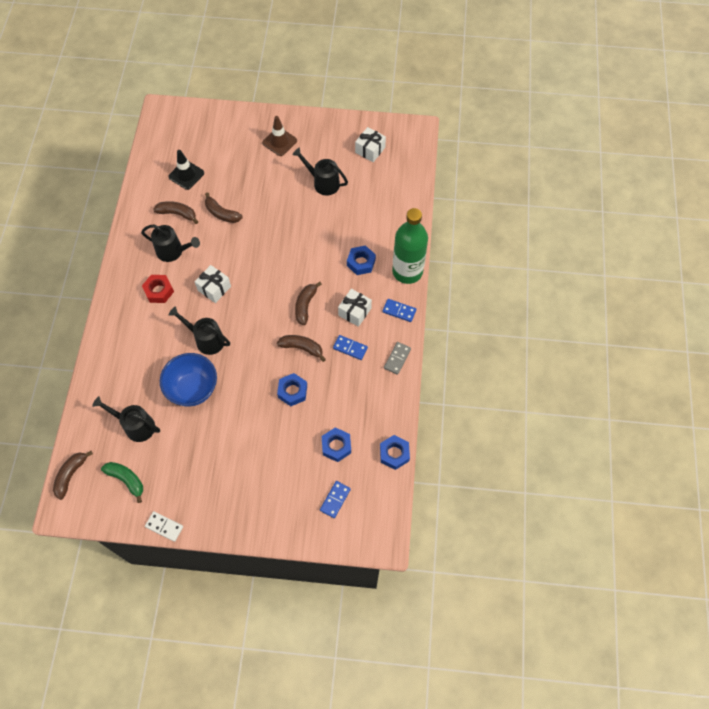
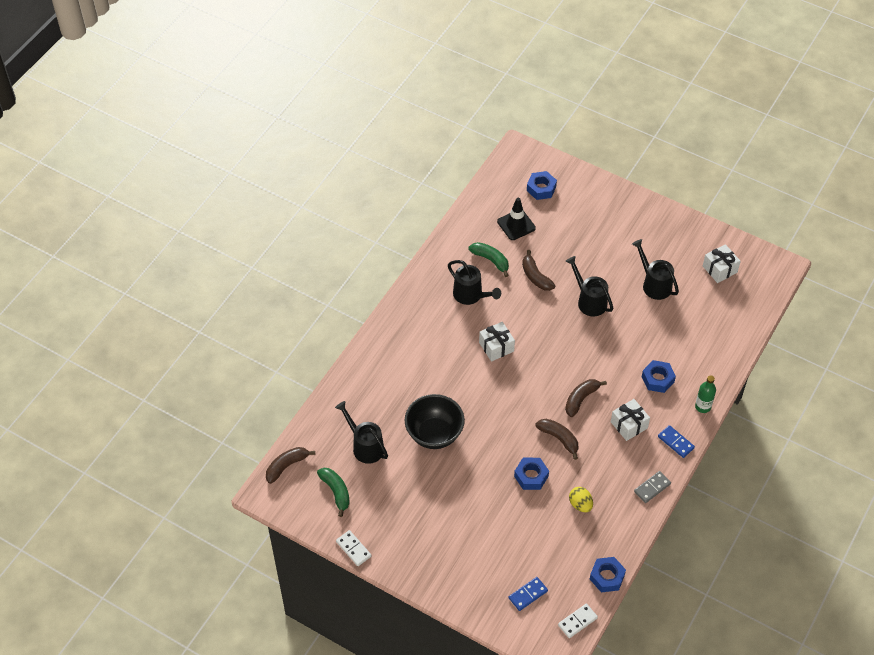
camera: 25 degrees right, 10 degrees down
(159, 291) = (440, 328): red nut -> none
(177, 214) = (491, 260): brown banana -> green banana
(193, 389) = (434, 434): blue bowl -> black bowl
(206, 339) = (467, 392): black watering can -> black watering can (589, 301)
(279, 142) = (627, 226): brown traffic cone -> none
(336, 446) = (551, 545): blue nut -> blue nut (541, 188)
(344, 399) = (580, 504): none -> yellow egg
(350, 348) = (608, 458): blue domino -> none
(387, 505) = (577, 621): none -> white domino
(407, 271) = (703, 406): green bottle -> green bottle, size x0.47

